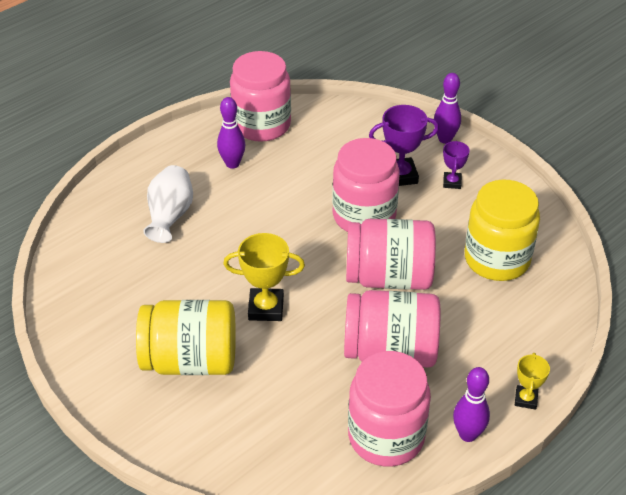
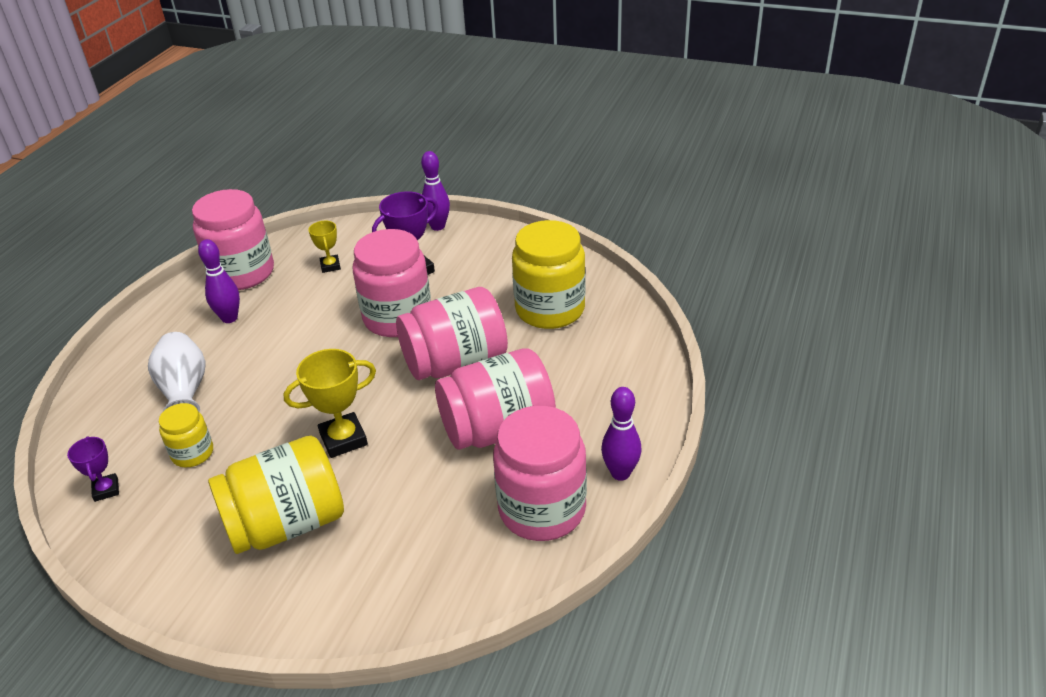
camera: 25 degrees left, 5 degrees down
(152, 272) = (192, 453): none -> yellow jar
(452, 182) = (467, 260): purple trophy -> purple trophy (106, 490)
(525, 399) = (653, 419): yellow trophy -> yellow trophy (330, 266)

